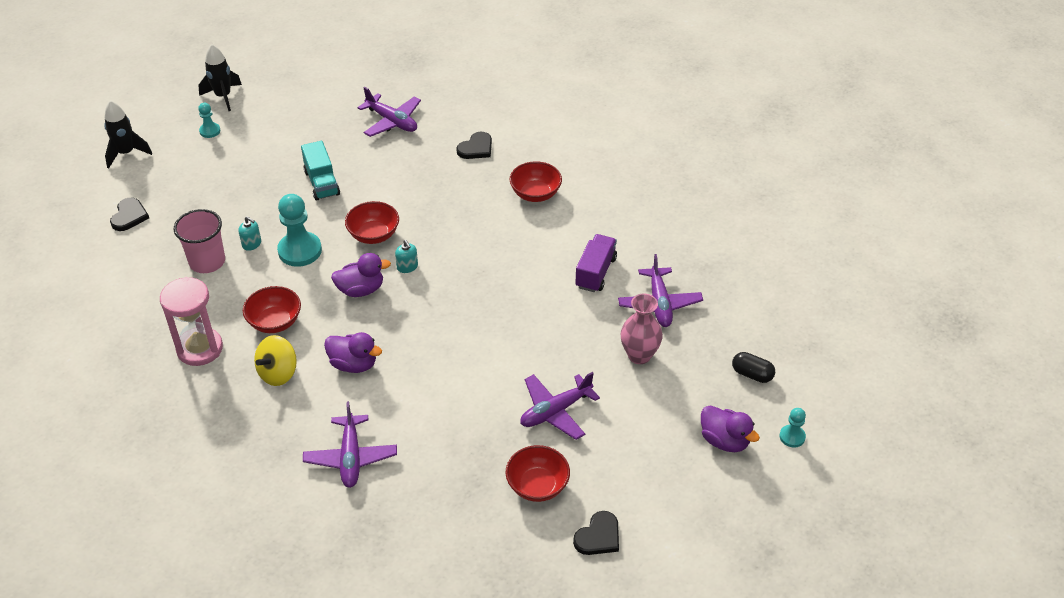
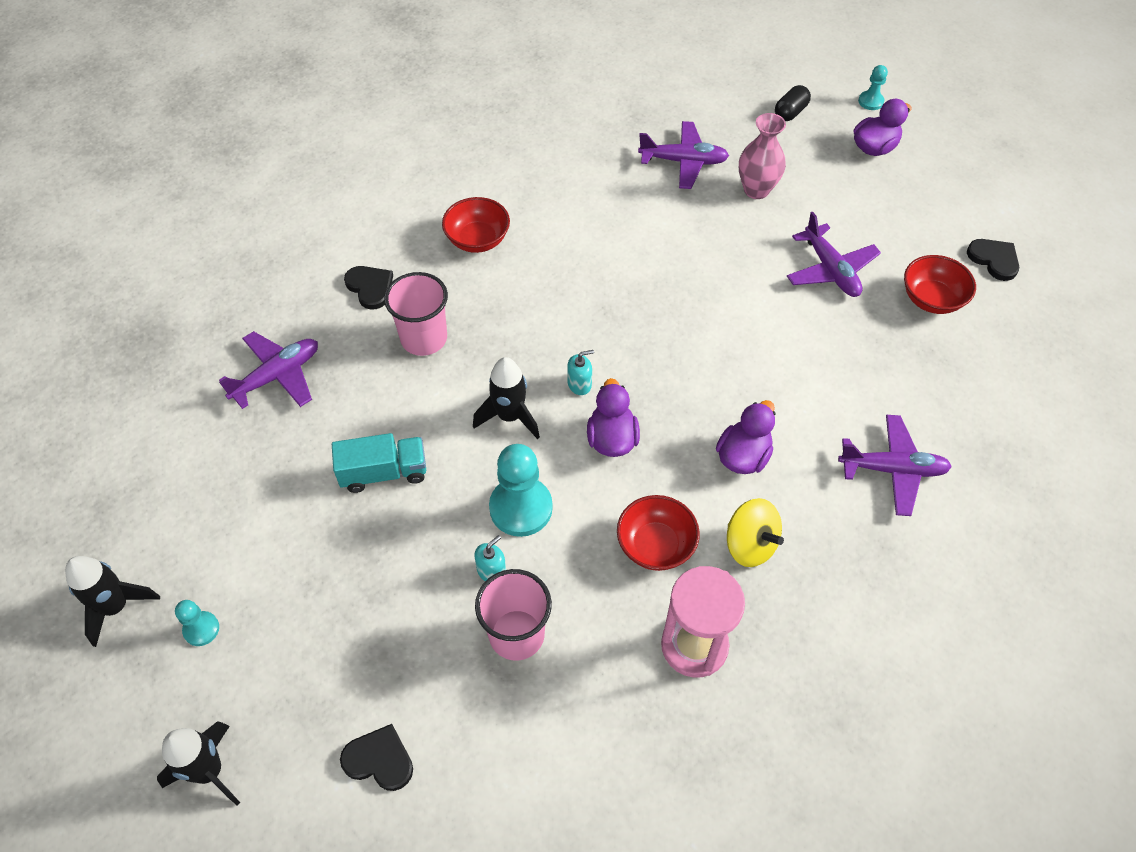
camera: 80 degrees left, 10 degrees up
(374, 235) = (509, 416): red bowl -> black rocket
(435, 182) = (424, 338): none -> pink cup
(595, 272) = (626, 205): purple truck -> none

